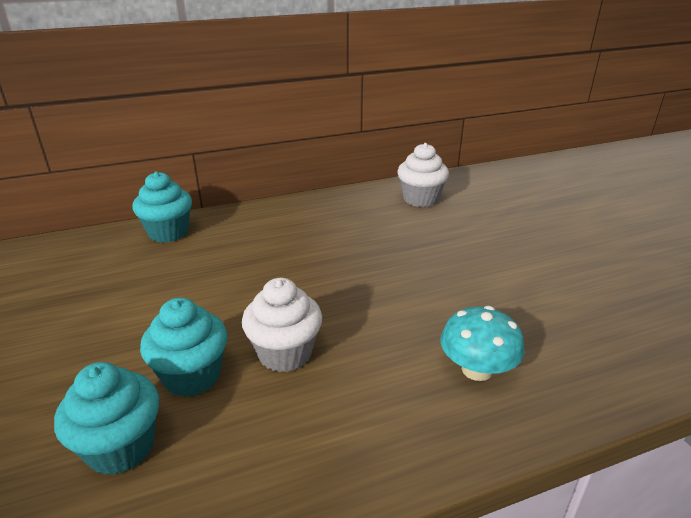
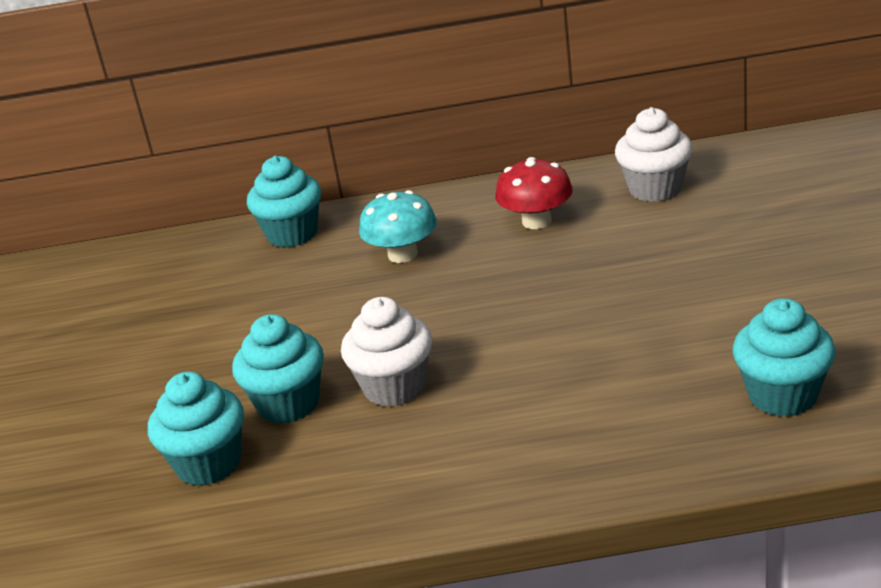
camera: 20 degrees right, 0 degrees up
(350, 220) = (536, 221): none -> red mushroom
(477, 369) = (611, 417): turquoise mushroom -> turquoise mushroom (402, 254)
(594, 341) = (782, 395): none -> turquoise cupcake

